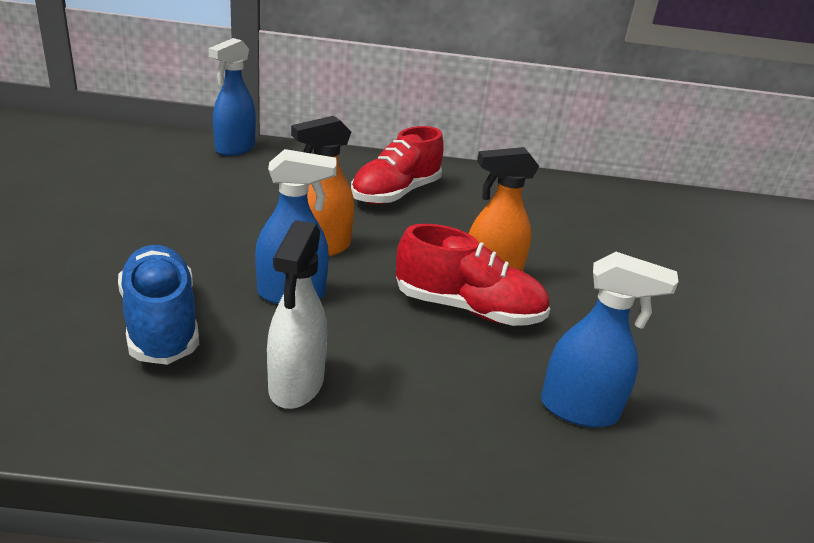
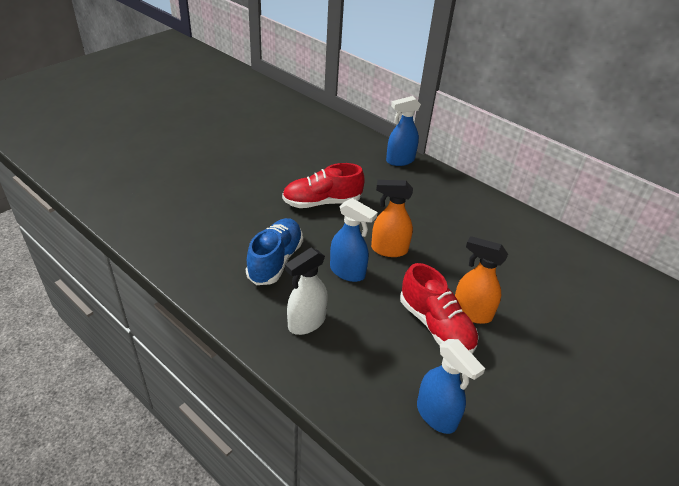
camera: 40 degrees right, 10 degrees up
(396, 193) = (471, 228): red shoe -> red shoe (322, 202)

